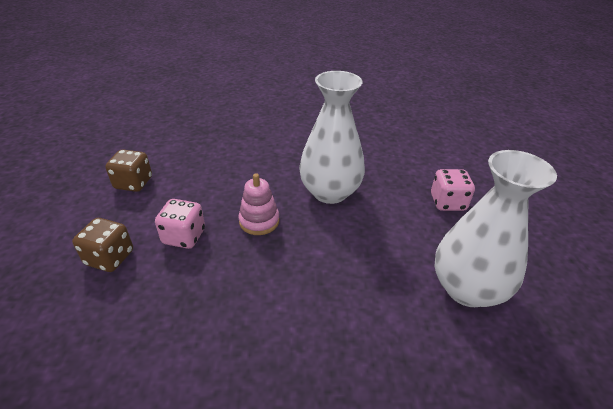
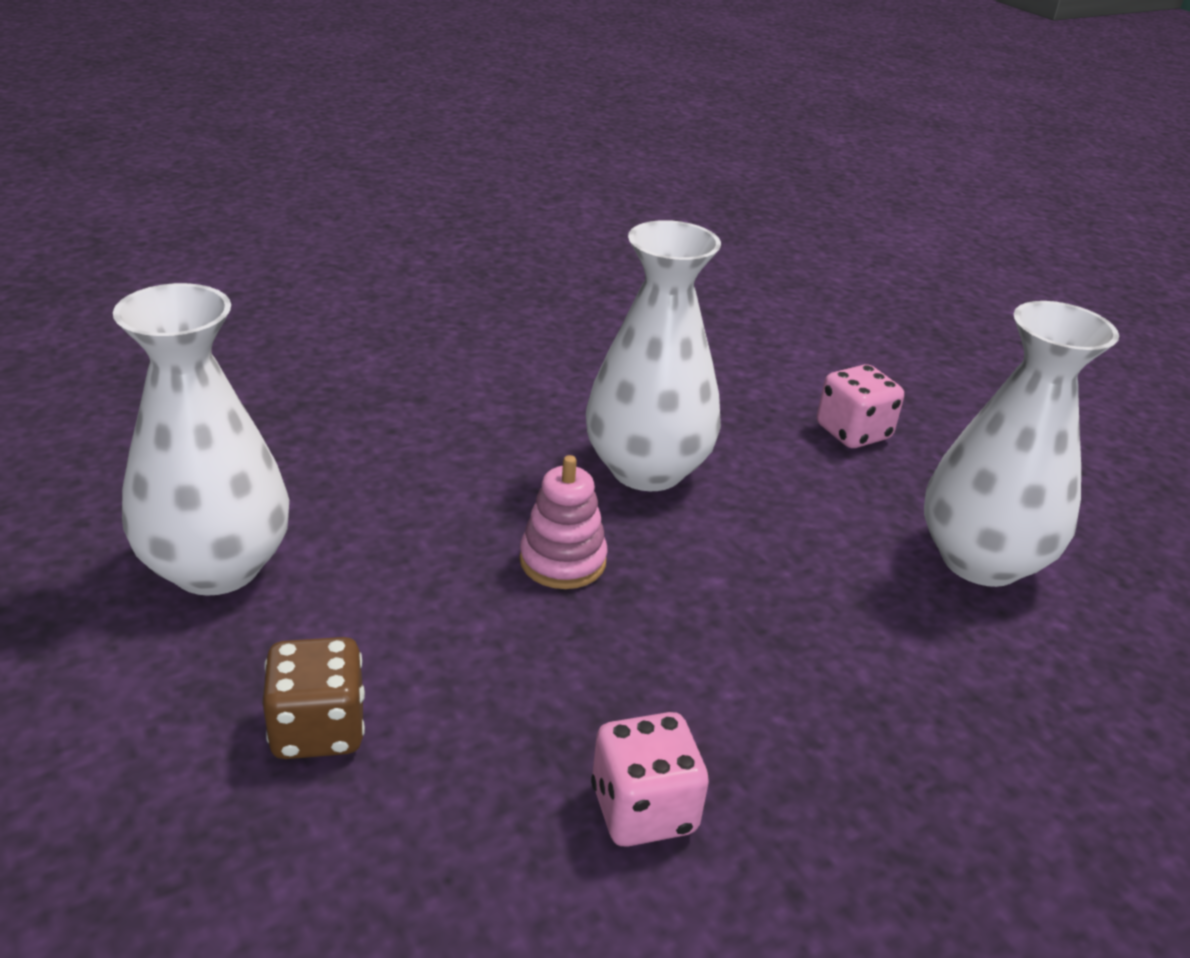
camera: 30 degrees left, 5 degrees down
(133, 183) = (217, 566): brown dice -> white vase
(184, 236) = (439, 636): pink dice -> pink dice (643, 809)

